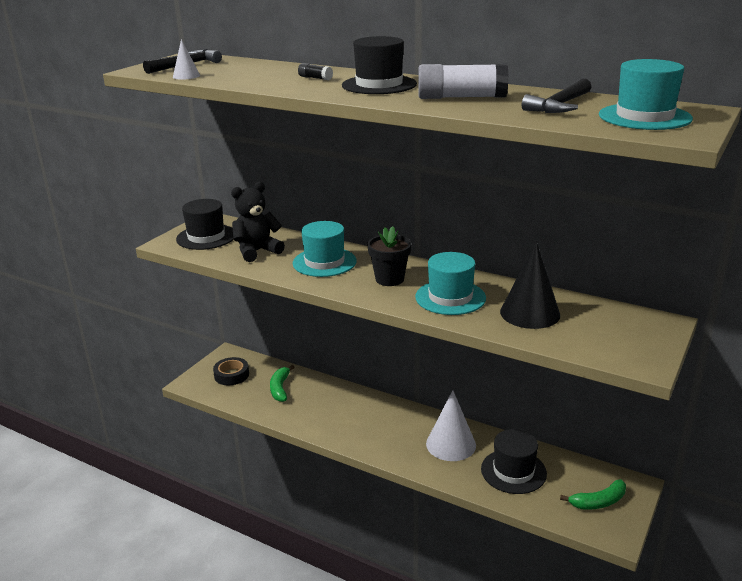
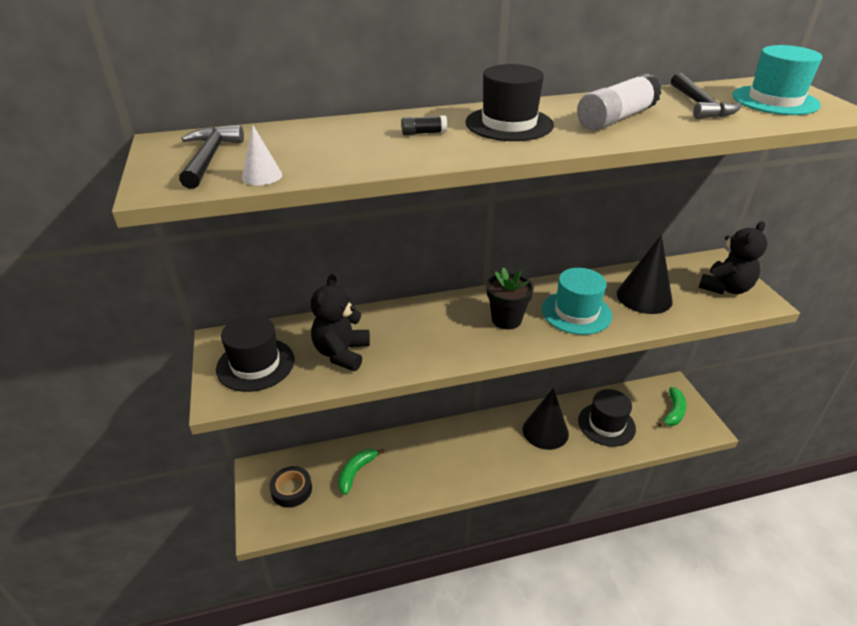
camera: 45 degrees left, 10 degrees up
(280, 388) = (356, 472): green banana -> green banana turned 75 degrees clockwise
(324, 262) = (425, 331): turquoise hat -> none
(451, 444) = (545, 431): white cone -> black cone
(626, 340) = (725, 288): none -> black teddy bear

